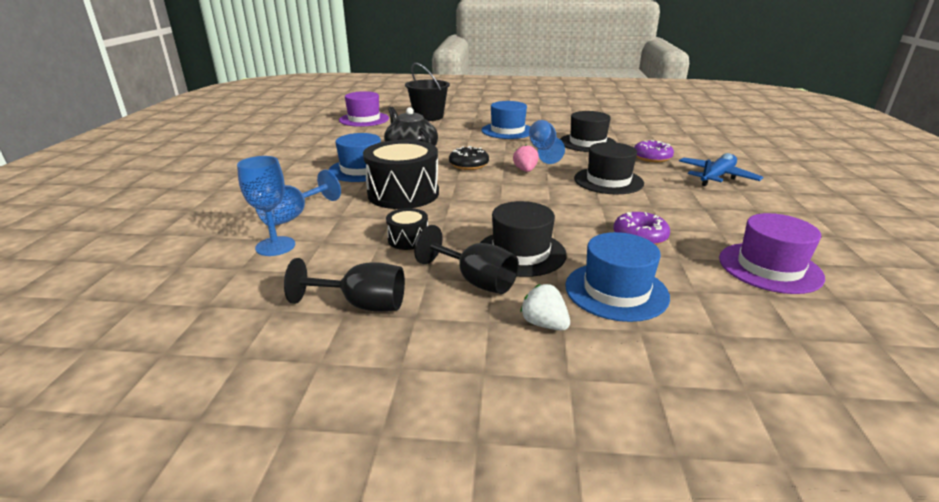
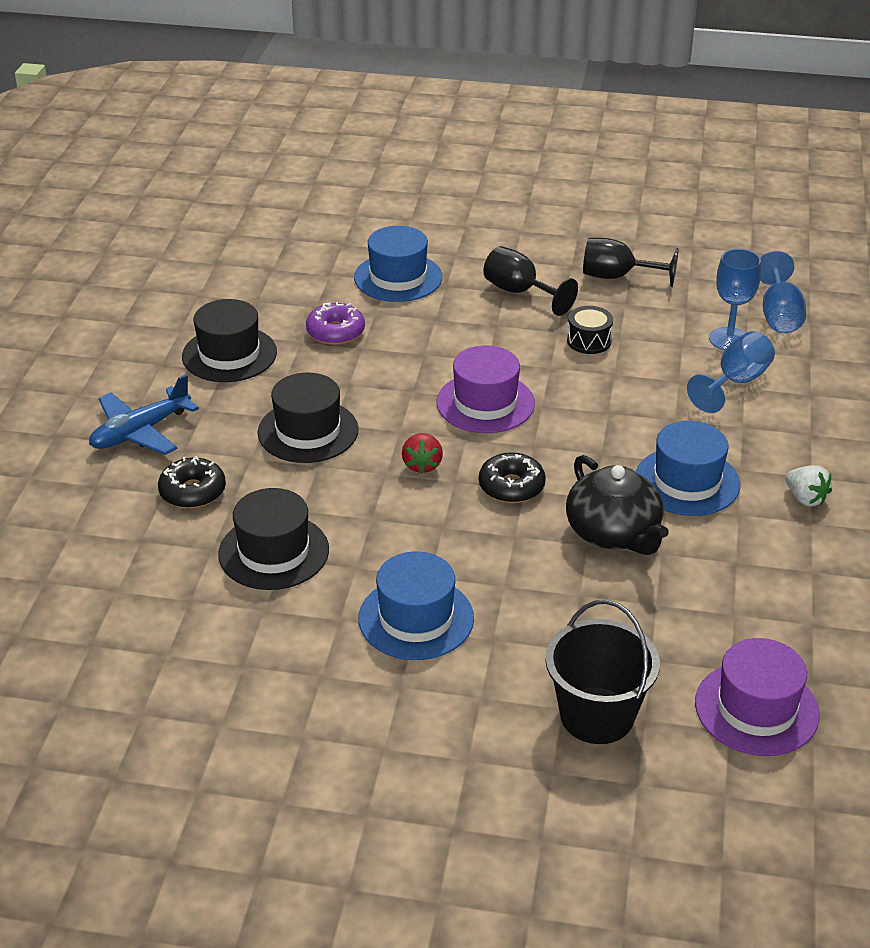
camera: 175 degrees left, 10 degrees up
(403, 194) = (608, 418): black drum -> none
(521, 253) = (471, 319): black hat -> black hat (229, 354)
(525, 170) = (422, 465): pink strawberry -> red strawberry
(543, 151) = (370, 526): blue goblet -> blue goblet (779, 315)
(544, 324) = (470, 256): white strawberry -> white strawberry (805, 498)
(652, 157) = (193, 492): purple donut -> black donut
(769, 267) = (239, 291): purple hat -> purple hat (485, 403)

